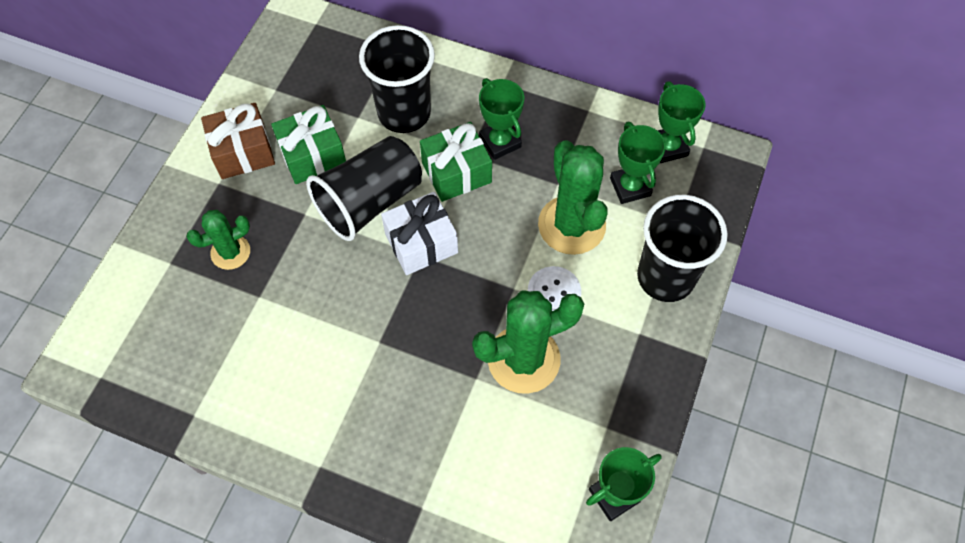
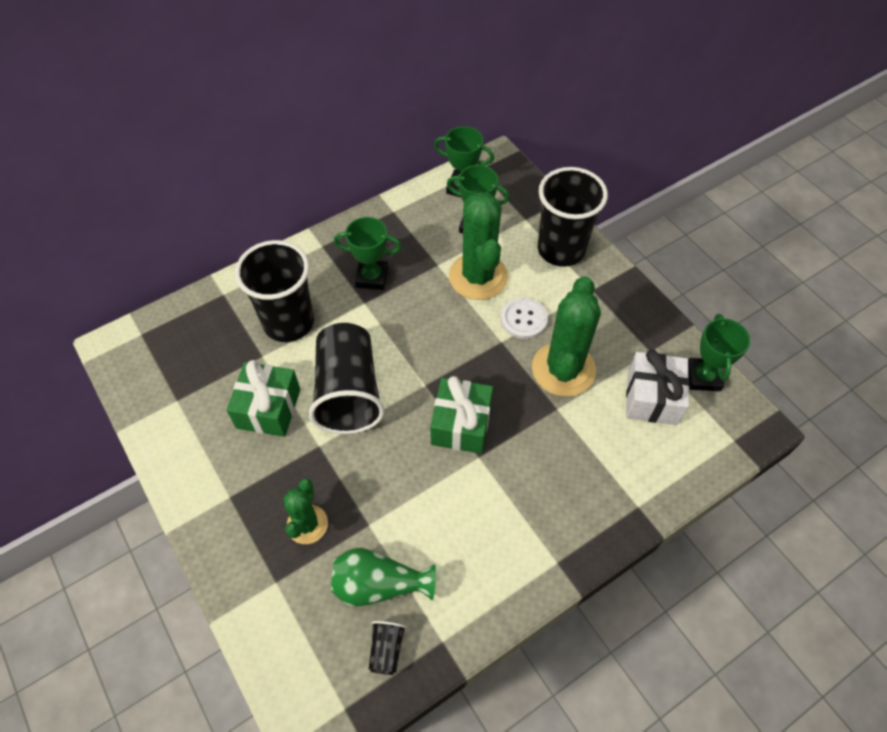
camera: 55 degrees left, 5 degrees down
(163, 377) = (386, 649): none -> black cup
(212, 337) = (379, 585): none -> green vase
(243, 152) = (216, 460): brown gift -> none
(421, 243) = (415, 378): white gift -> white gift (652, 398)
(456, 172) = (373, 319): green gift -> green gift (461, 424)
(571, 225) = (478, 276): green cactus -> green cactus turned 60 degrees clockwise

